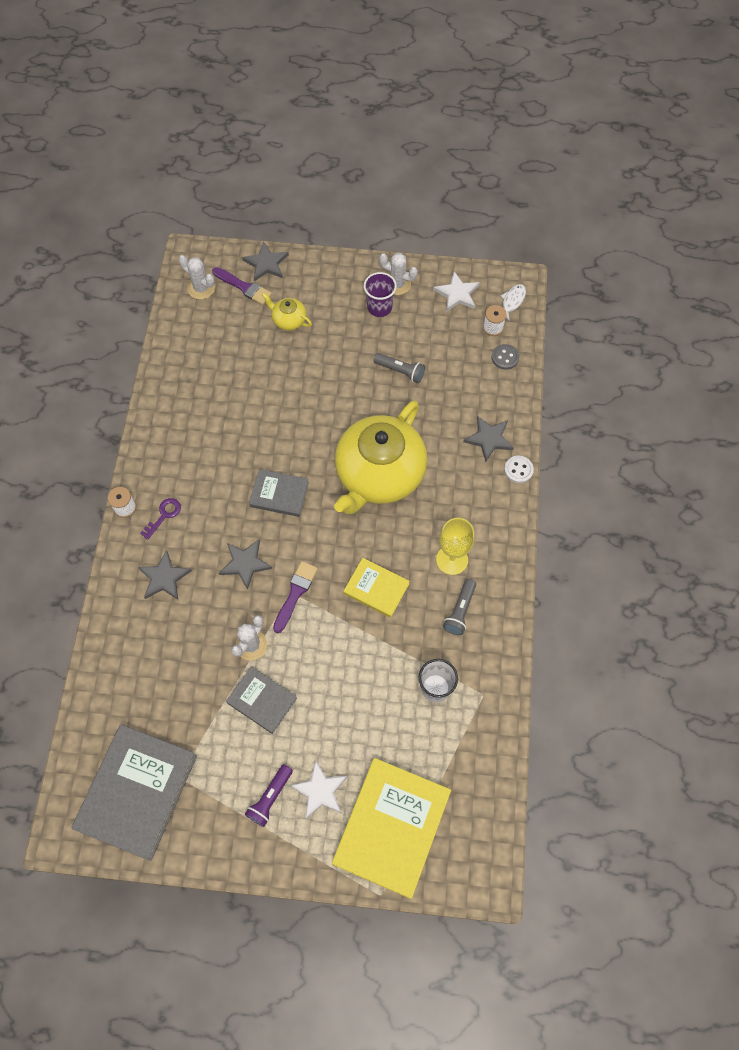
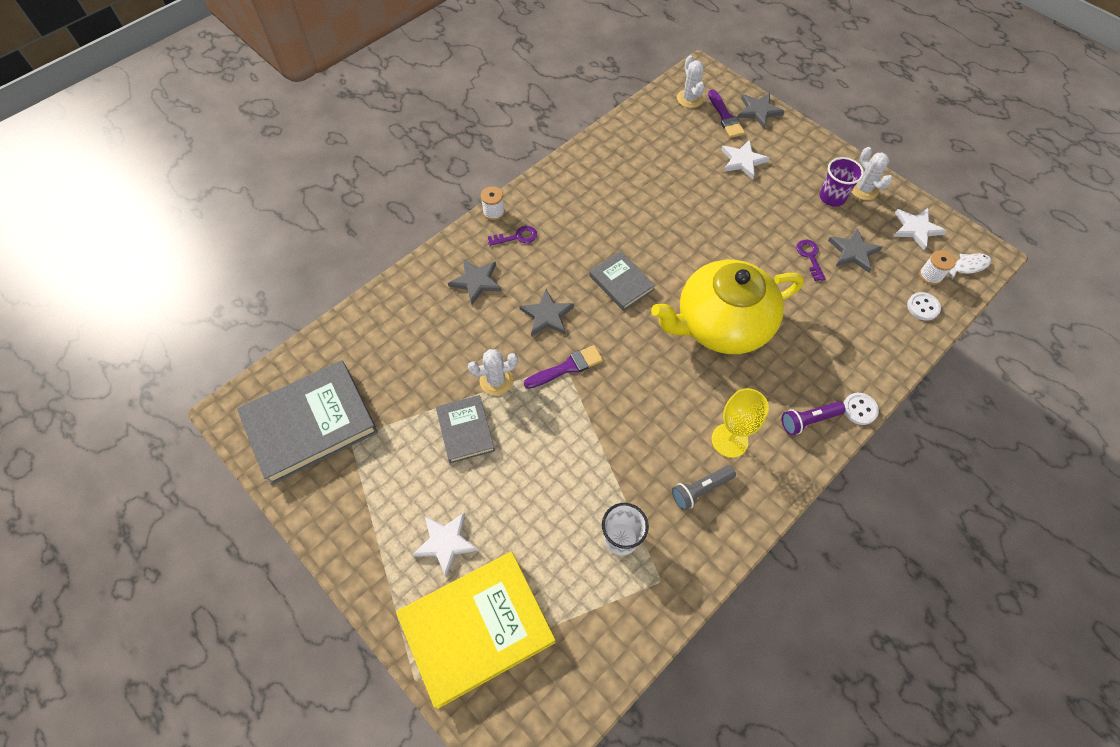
camera: 40 degrees right, 5 degrees down
(270, 798) = (401, 514): purple flashlight -> purple flashlight (808, 420)
(289, 320) = (742, 161): yellow teapot -> white star
(376, 588) = (639, 414): yellow book -> none
(400, 371) = (810, 257): grey flashlight -> purple key
(489, 439) = (851, 364): grey star -> grey star (853, 252)
(505, 357) = (923, 307): grey button -> white button

